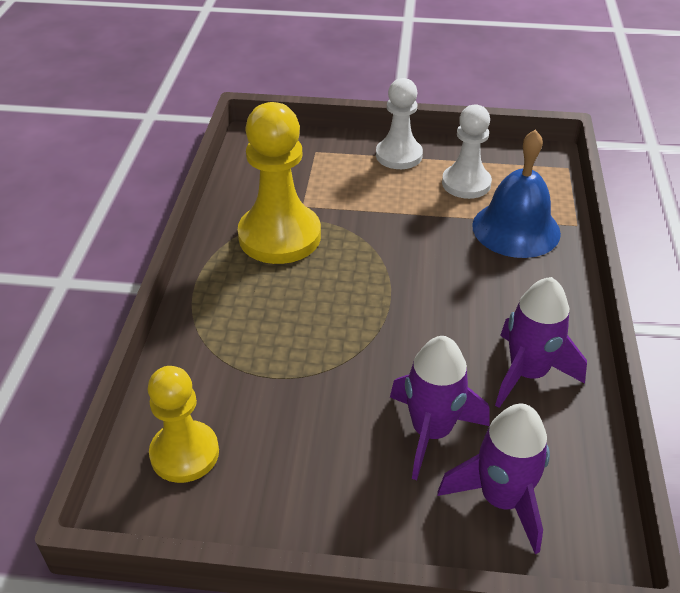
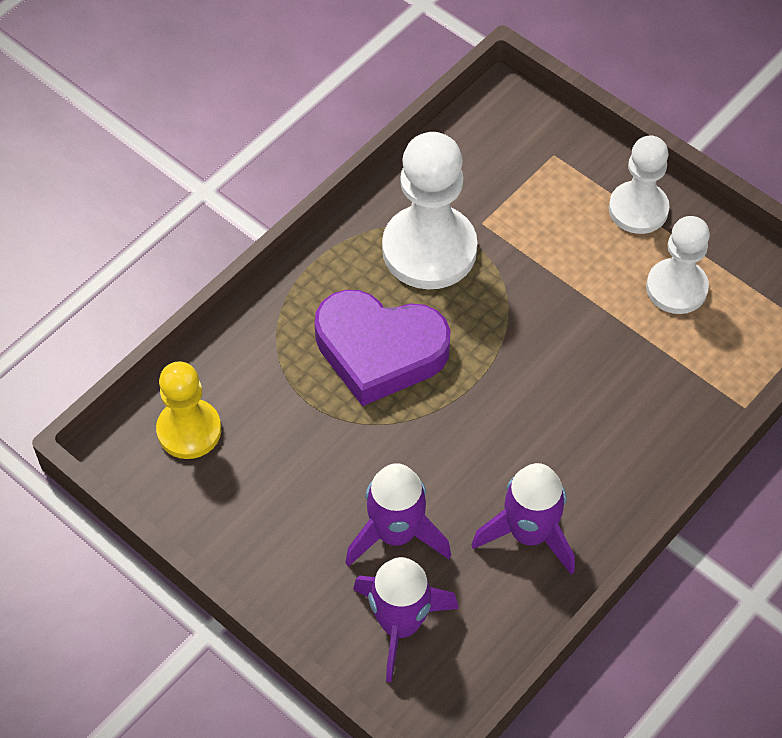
camera: 35 degrees right, 15 degrees up
(279, 236) = (429, 250): yellow pawn -> white pawn
(300, 314) = (379, 351): none -> purple heart
(516, 229) = (673, 375): blue bell -> none

